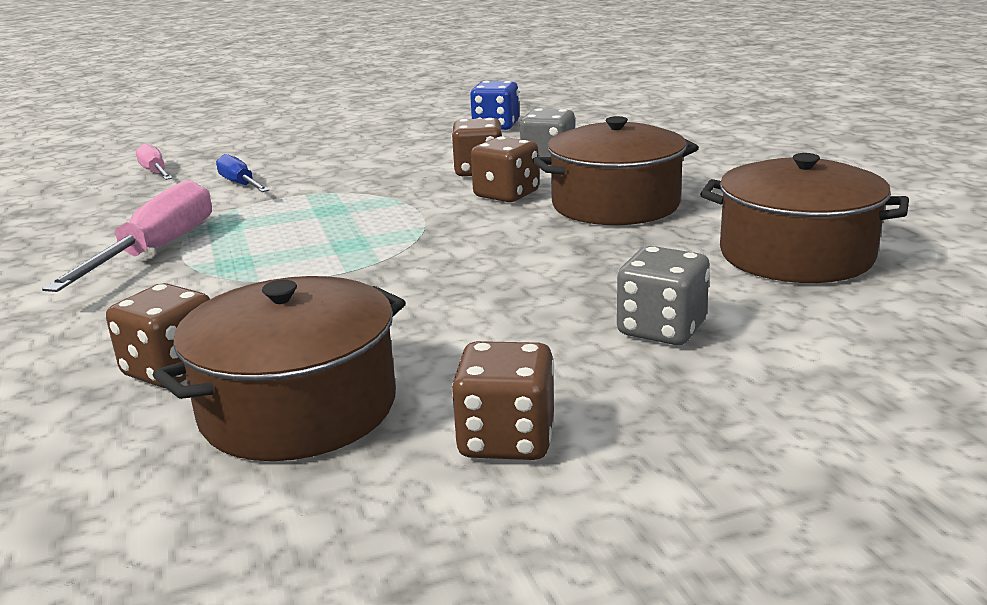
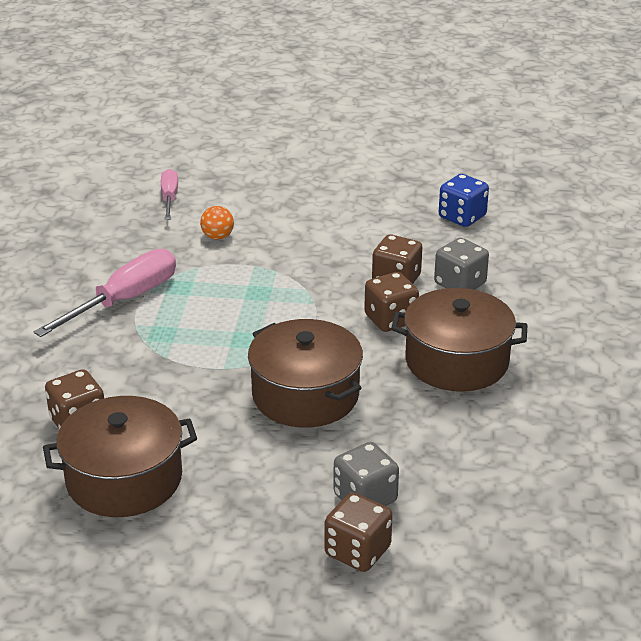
camera: 25 degrees right, 10 degrees up
(240, 184) = (217, 237): blue screwdriver -> orange ball
(506, 439) = (209, 545): brown dice -> brown dice (357, 551)
(796, 255) = (523, 465): brown pot -> brown pot (305, 395)

